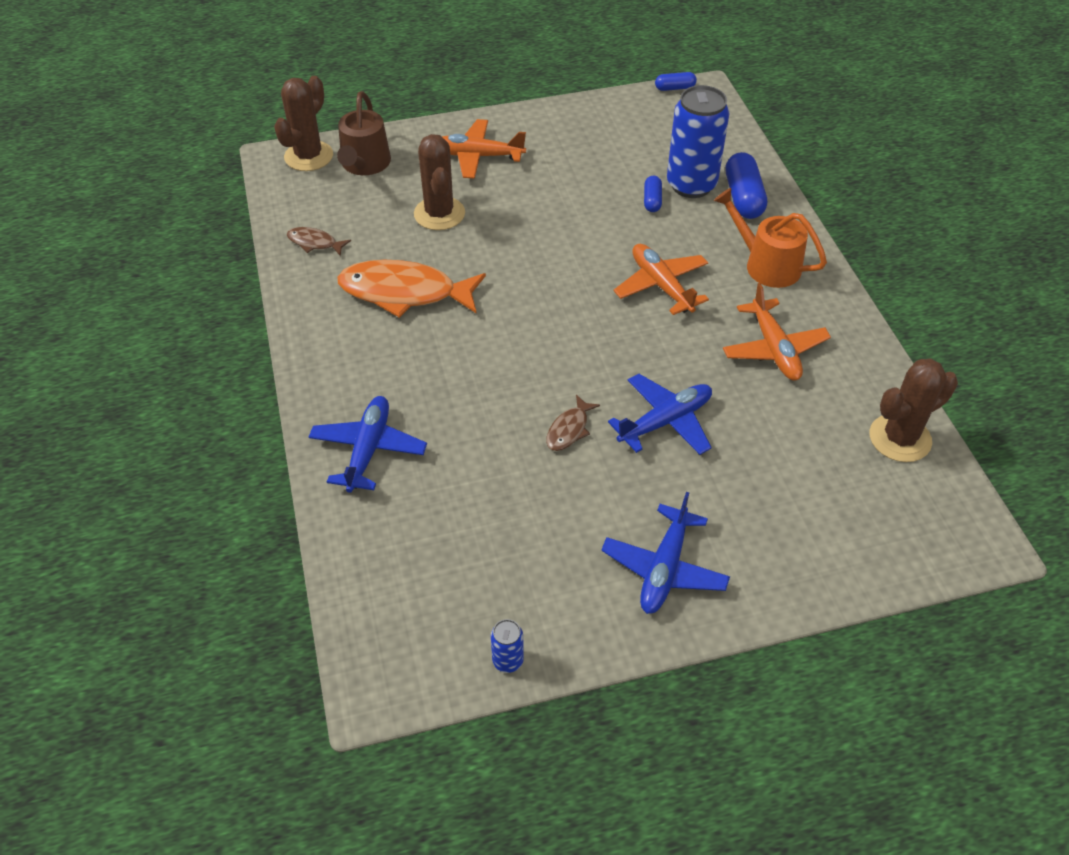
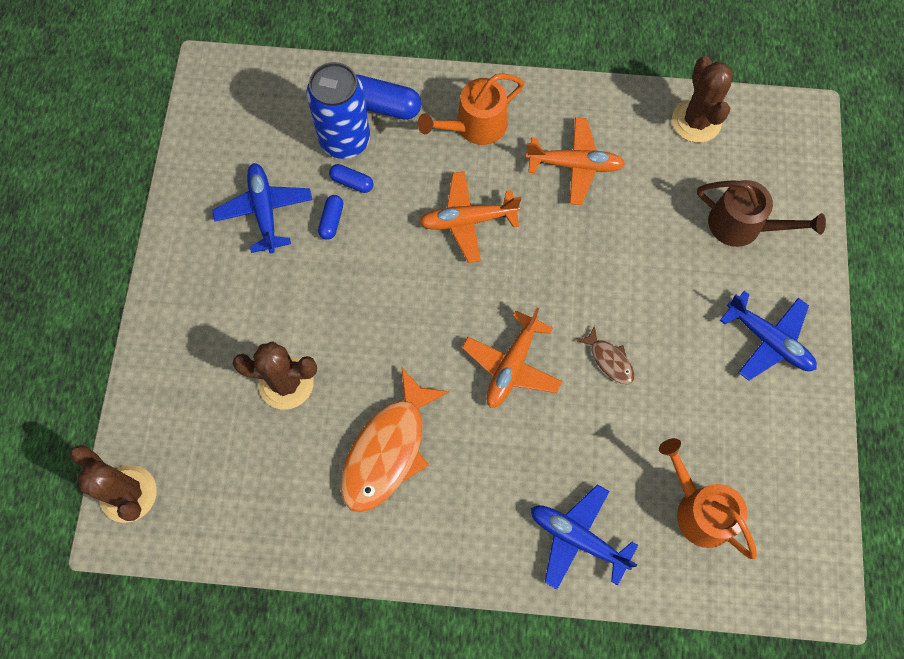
camera: 70 degrees left, 20 degrees up
(315, 243) = (278, 521): brown fish -> none
(364, 164) = (171, 436): brown watering can -> brown watering can (742, 225)
(435, 546) = (699, 510): none -> orange watering can
(477, 156) = (211, 317): orange plane -> orange plane (511, 366)
(508, 661) = (820, 486): blue can -> none
(665, 421) = (625, 281): blue plane -> blue plane (264, 211)
(675, 88) = (192, 93): blue capsule -> blue capsule (331, 221)

